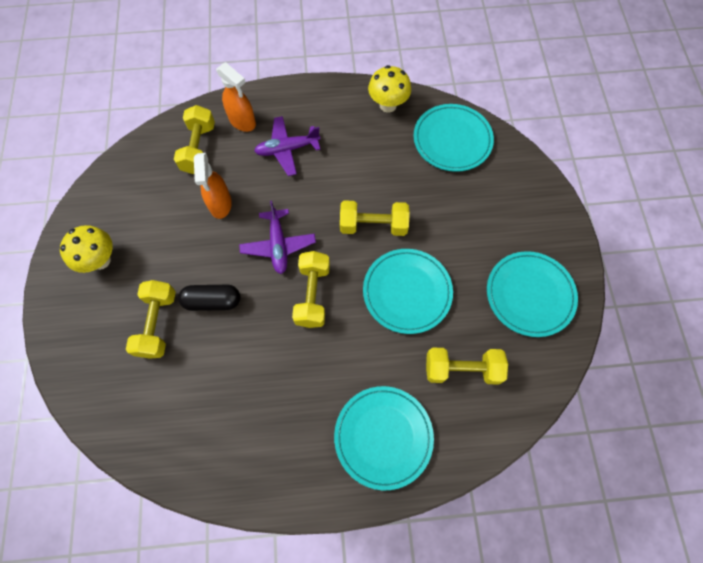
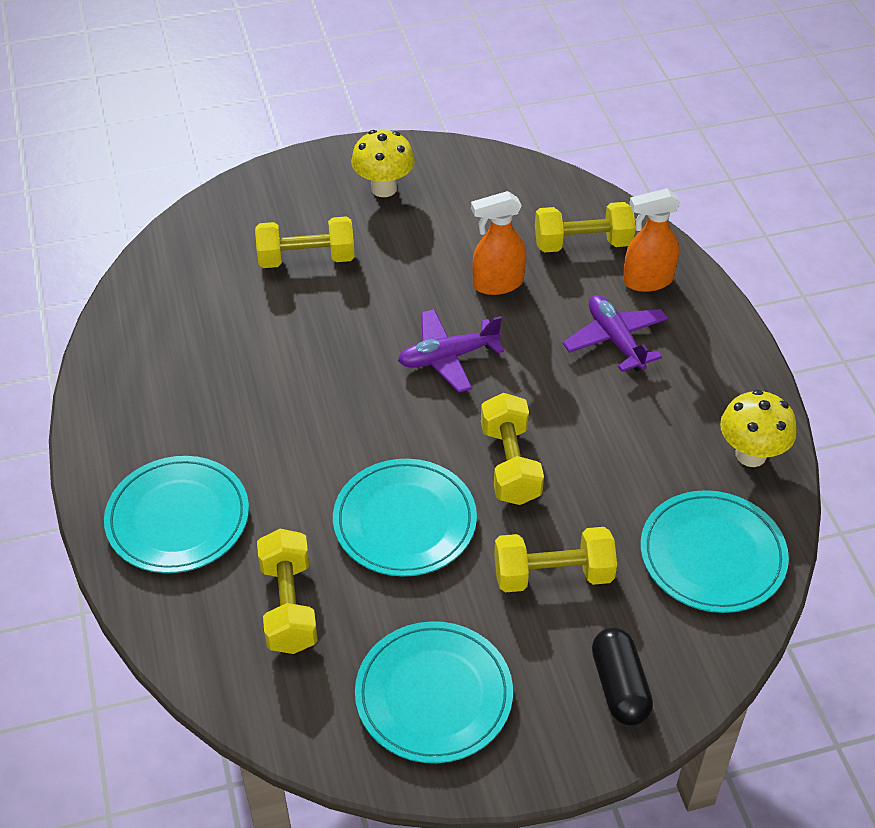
camera: 80 degrees right, 20 degrees down
(212, 301) = (347, 304): black capsule -> black capsule (619, 686)
(242, 121) = (647, 281): orange spray bottle -> orange spray bottle turned 45 degrees clockwise
(312, 295) = (377, 408): yellow dumbbell -> yellow dumbbell (553, 575)

